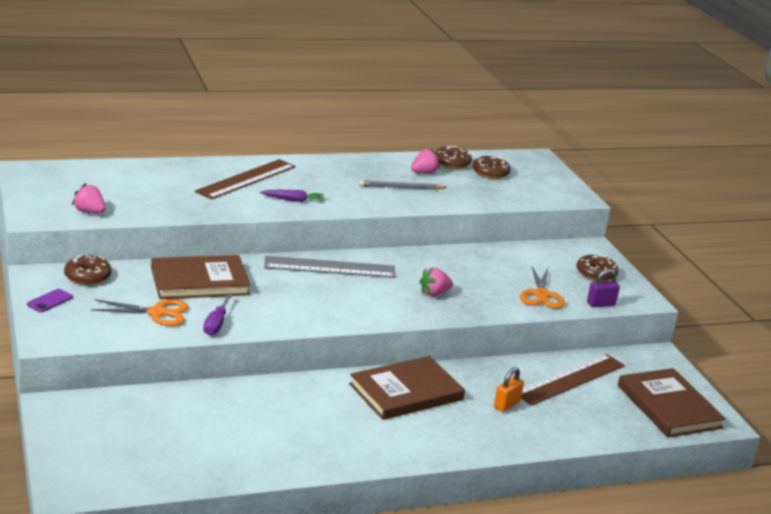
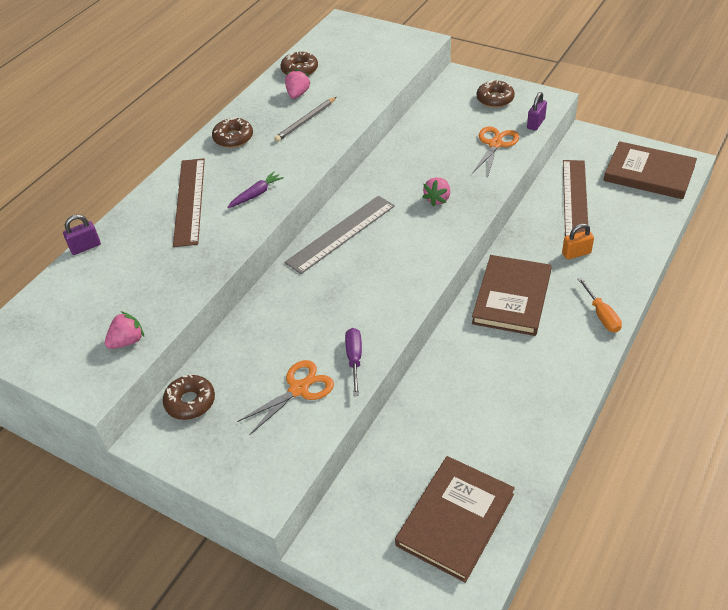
camera: 35 degrees left, 20 degrees up
(50, 301) = (203, 456): purple phone -> none
(89, 212) = (127, 341): pink strawberry -> pink strawberry turned 150 degrees clockwise
(147, 162) = (85, 247): none -> purple padlock
(200, 281) = (278, 328): brown book -> brown book (455, 519)
(216, 324) = (354, 359): purple screwdriver -> purple screwdriver turned 150 degrees counterclockwise
(456, 445) = (601, 315): none -> orange screwdriver
(490, 173) = (337, 60): brown donut -> brown donut (233, 138)
(506, 405) = (576, 253): orange padlock -> orange padlock turned 75 degrees clockwise
(541, 295) = (495, 144): orange scissors -> orange scissors turned 120 degrees counterclockwise

